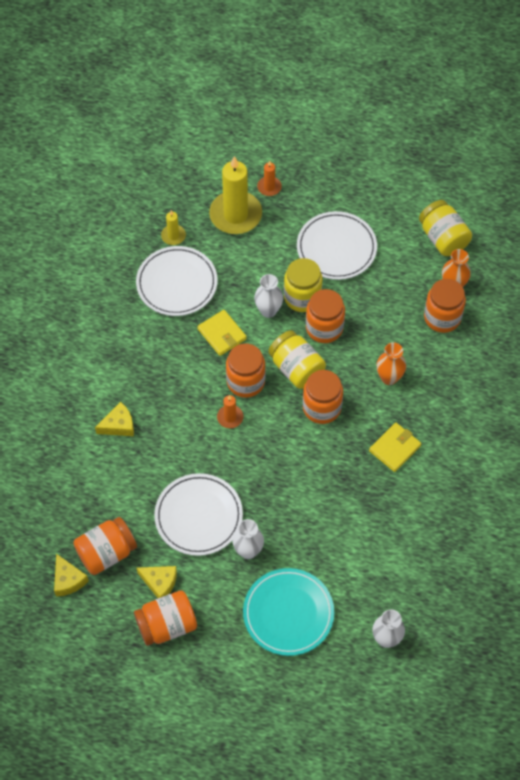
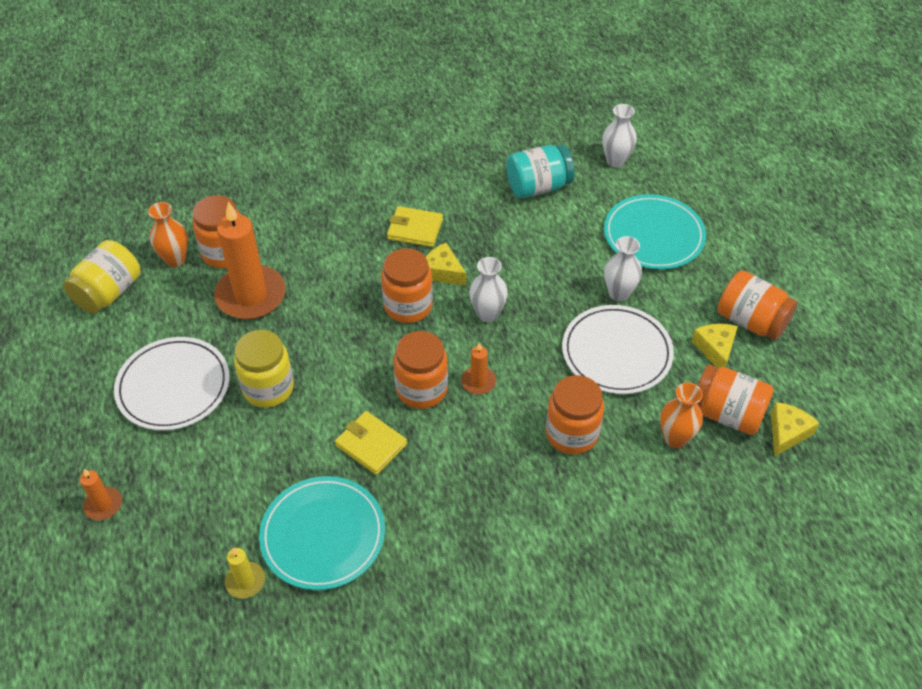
camera: 120 degrees left, 10 degrees down
(118, 425) = (569, 488): yellow cheese -> yellow cheese (442, 272)
(177, 283) = (323, 535): white plate -> turquoise plate
(222, 334) = (371, 445): yellow wallet -> yellow wallet turned 75 degrees counterclockwise
(235, 215) = (171, 522): yellow candle -> none
(268, 311) = (308, 413): white vase -> white vase (487, 314)
(296, 368) = (372, 350): yellow jar -> none
(324, 328) = (300, 348): orange jar -> orange jar (572, 433)
(389, 378) = (332, 266): orange vase -> orange vase (675, 438)
(390, 318) = (251, 295): none -> orange candle
(390, 560) = (538, 187): none -> turquoise jar

